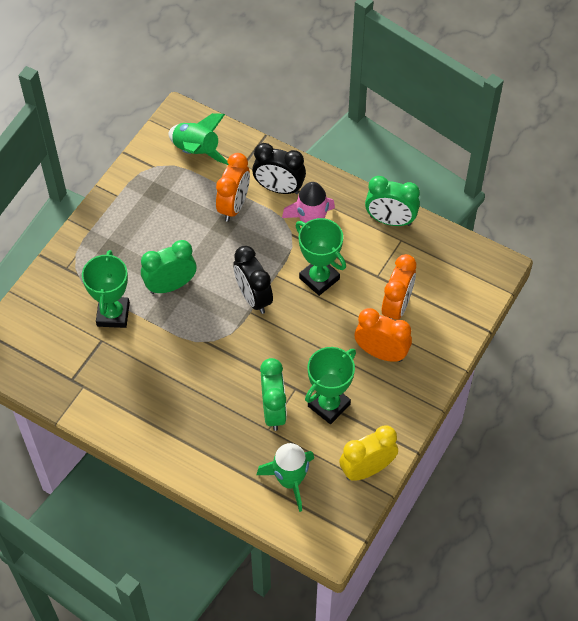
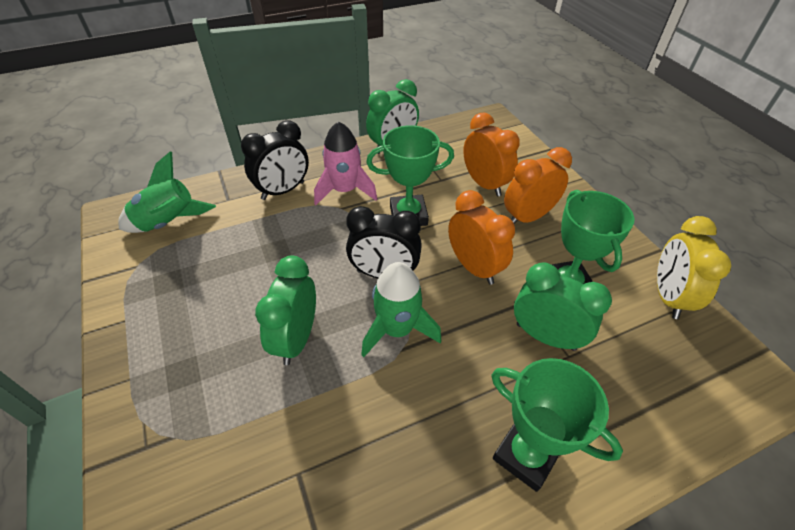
camera: 55 degrees left, 10 degrees down
(113, 314) = (273, 430): green trophy -> green trophy (526, 455)
(234, 206) = (263, 230): orange clock -> orange clock (474, 267)
(290, 480) = (655, 374): green rocket -> green rocket (397, 329)

